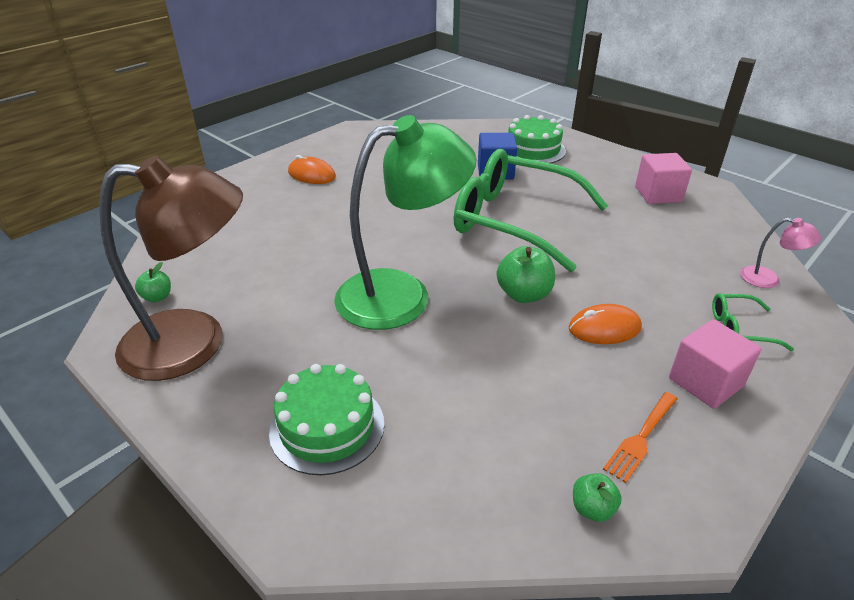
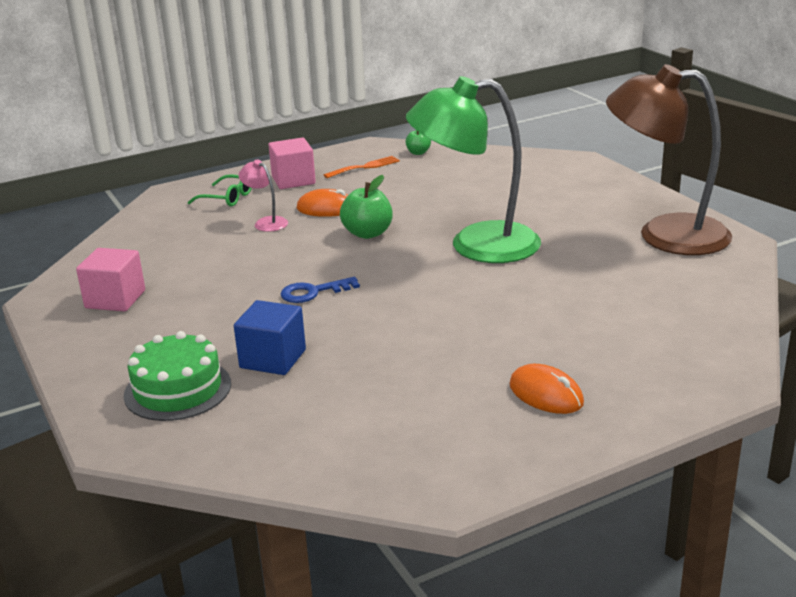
camera: 160 degrees left, 10 degrees down
(157, 297) = (715, 269): green apple -> none
(327, 427) = (558, 188): green cake -> none
(515, 221) = (313, 292): green glasses -> blue key
(768, 279) = (150, 220): pink lamp -> pink lamp (266, 222)

